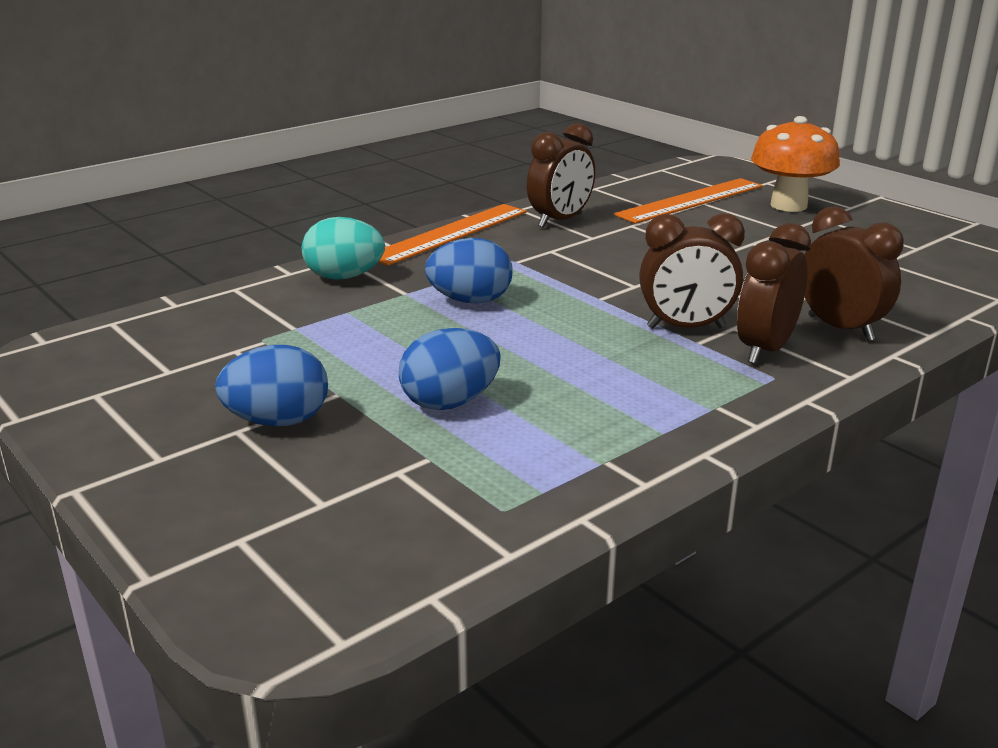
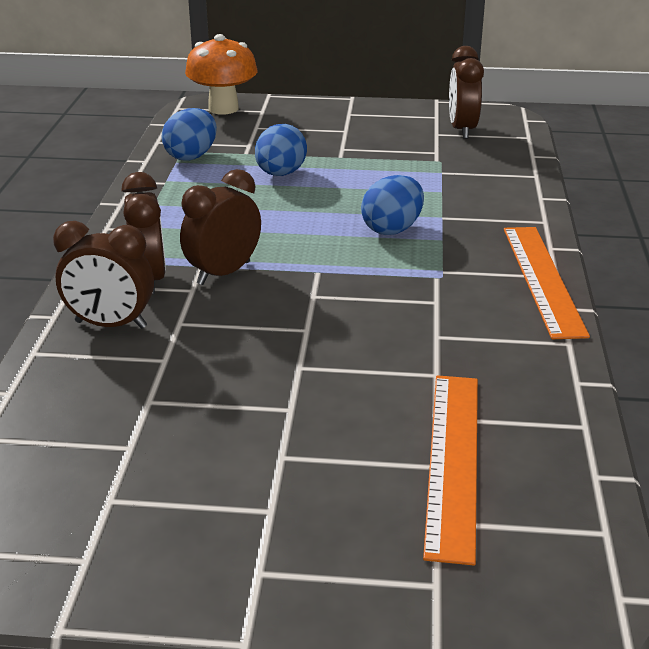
camera: 135 degrees right, 5 degrees up
(278, 421) = (337, 138): blue egg -> blue egg (191, 156)
(344, 277) = (503, 209): turquoise egg -> none
(560, 220) = (502, 344): brown clock -> brown clock (462, 130)
(788, 205) = (336, 521): orange mushroom -> orange mushroom (223, 108)

